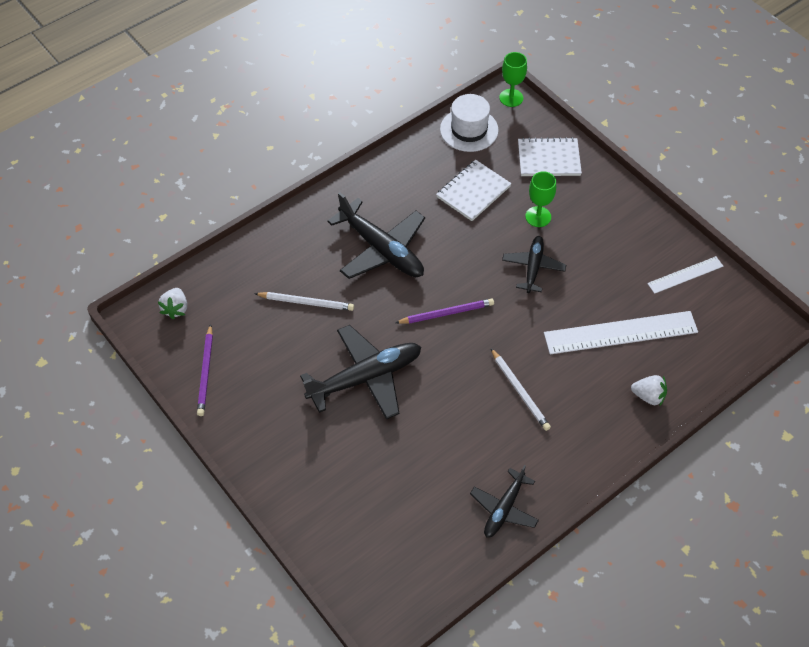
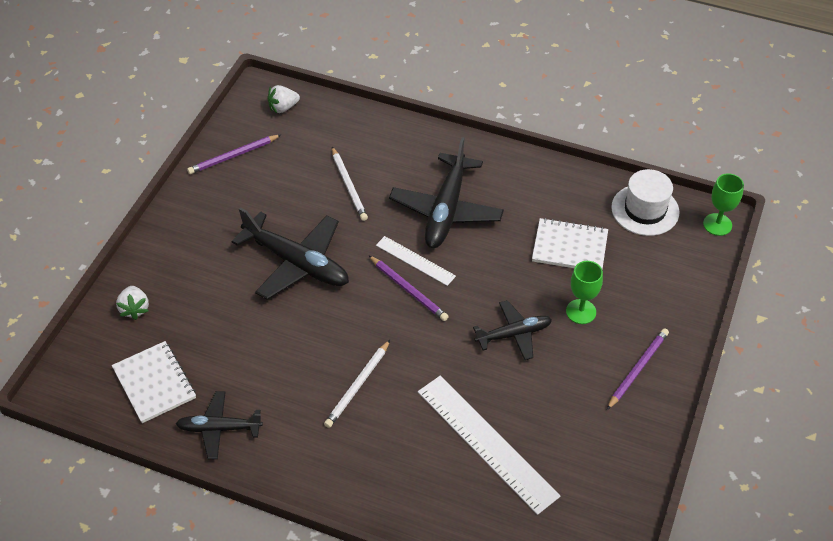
camera: 60 degrees right, 5 degrees down
(548, 159) = (664, 289): white notebook -> white notebook (154, 383)
(609, 211) = (637, 369): none -> purple pencil
(648, 396) = (423, 500): white strawberry -> white strawberry (135, 309)
(685, 275) = (606, 473): white ruler -> white ruler (415, 261)

